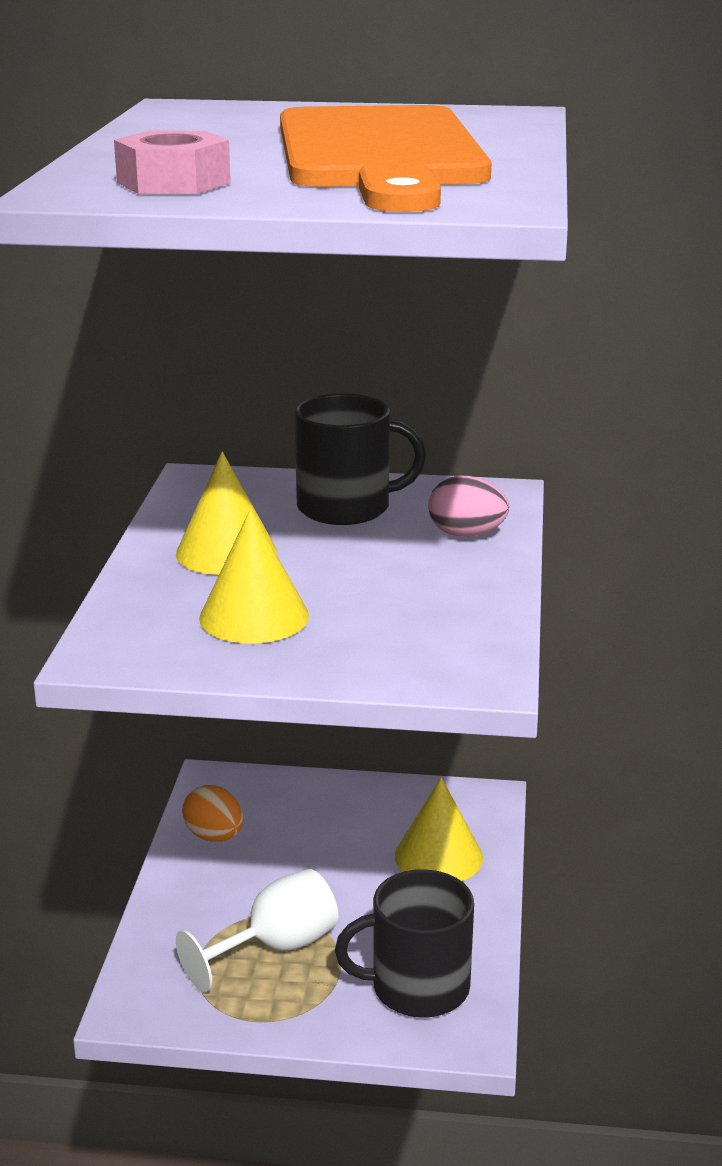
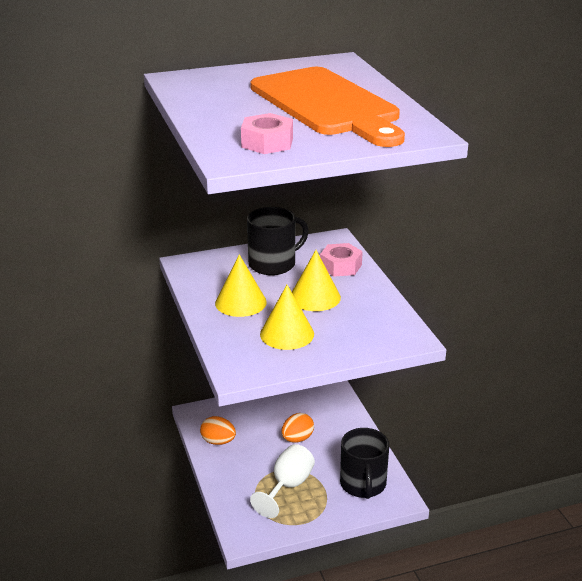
camera: 25 degrees left, 5 degrees up
(355, 872) = (297, 439): none -> orange egg
(417, 987) = (363, 484): black mug -> black mug turned 60 degrees counterclockwise
(438, 856) = (329, 420): yellow cone -> yellow cone (315, 297)
(466, 534) = (340, 266): pink egg -> pink nut

